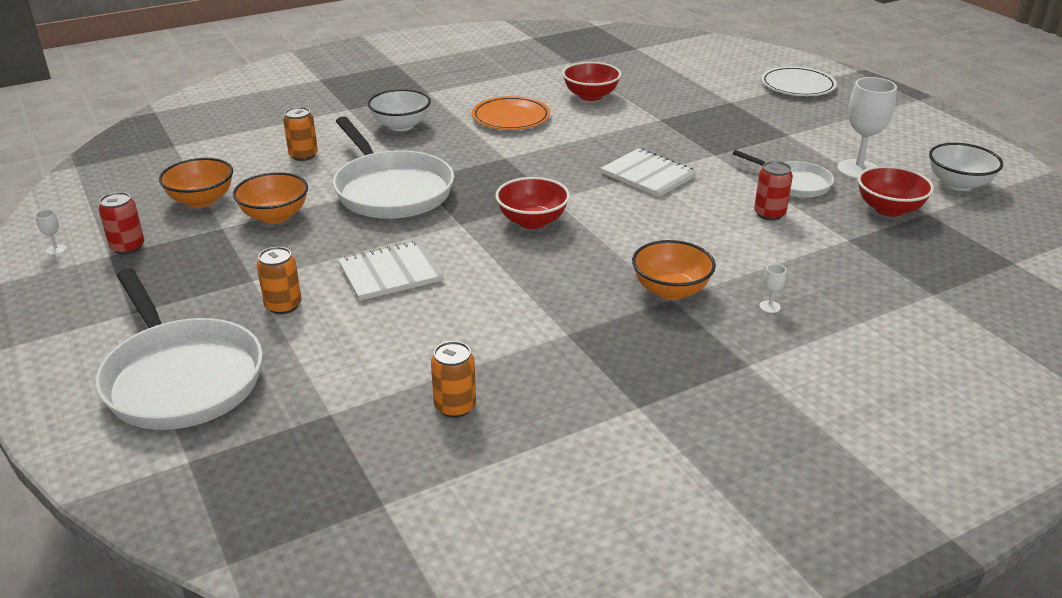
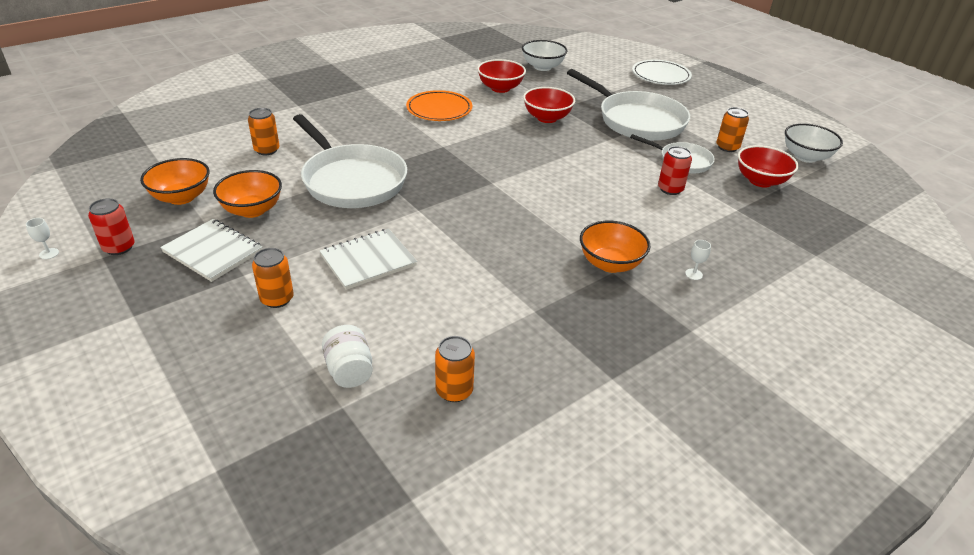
camera: 10 degrees left, 5 degrees up
(181, 377) = (193, 380): white pan -> white pan (636, 120)
(345, 379) = (349, 370): none -> white jar
(401, 126) = (347, 119): white bowl -> white bowl (542, 67)
(532, 221) = (479, 205): red bowl -> red bowl (547, 118)
(648, 175) = (564, 158): white notebook -> white notebook (213, 252)
(858, 170) = (727, 147): white goblet -> orange can

